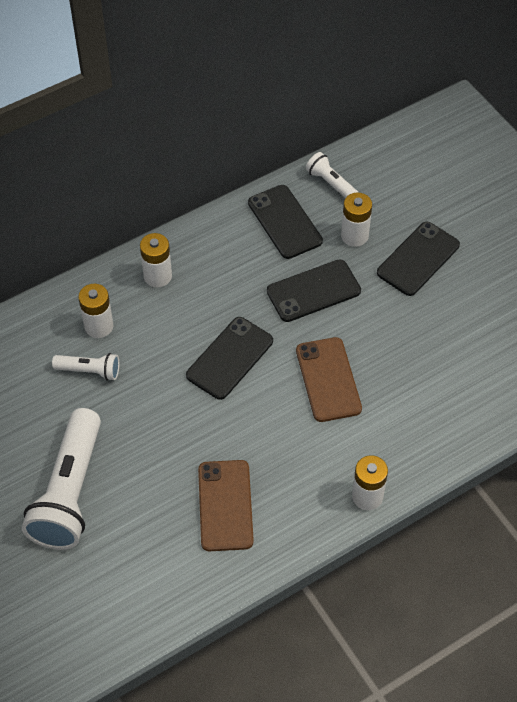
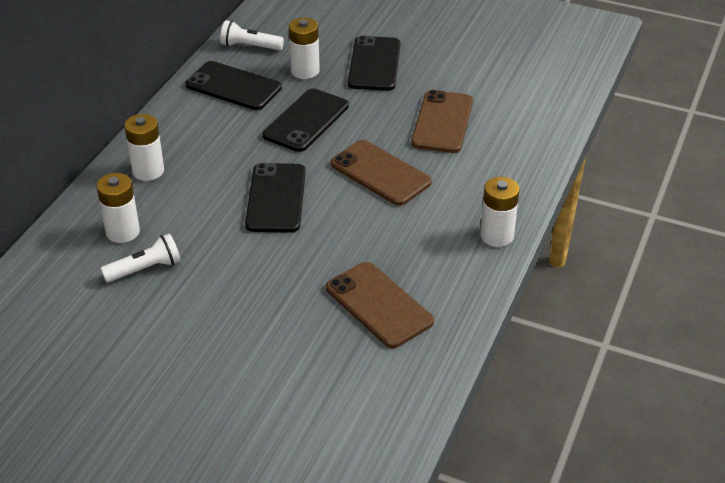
camera: 35 degrees left, 15 degrees down
(70, 492) = (214, 372): white flashlight -> none
(422, 355) = (442, 122): none -> brown phone

